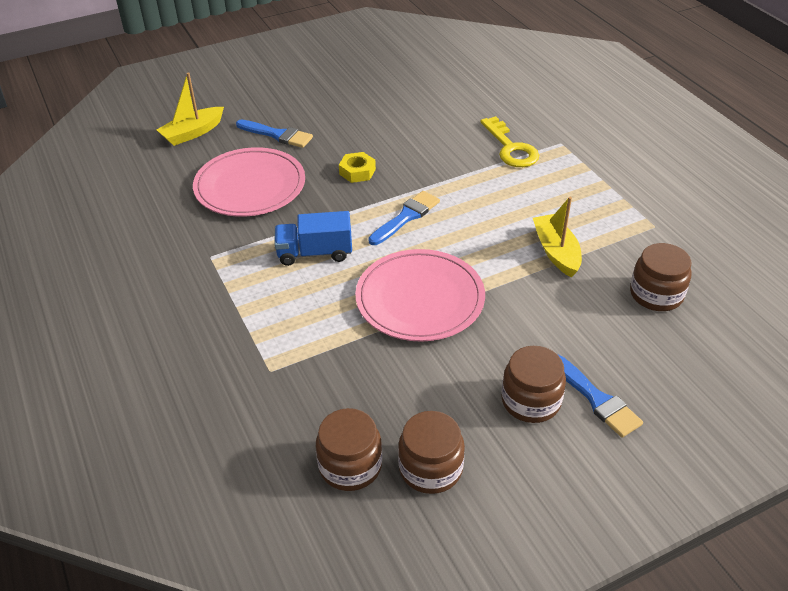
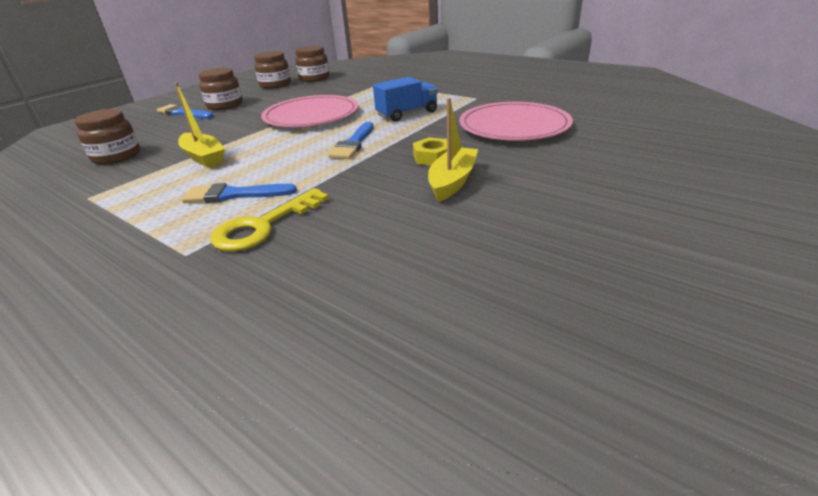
camera: 155 degrees right, 10 degrees down
(193, 133) = (644, 139): yellow boat -> yellow boat (452, 181)
(277, 135) = (561, 160): blue brush -> blue brush (234, 195)
(511, 148) = (263, 226): yellow key -> yellow key turned 90 degrees counterclockwise

